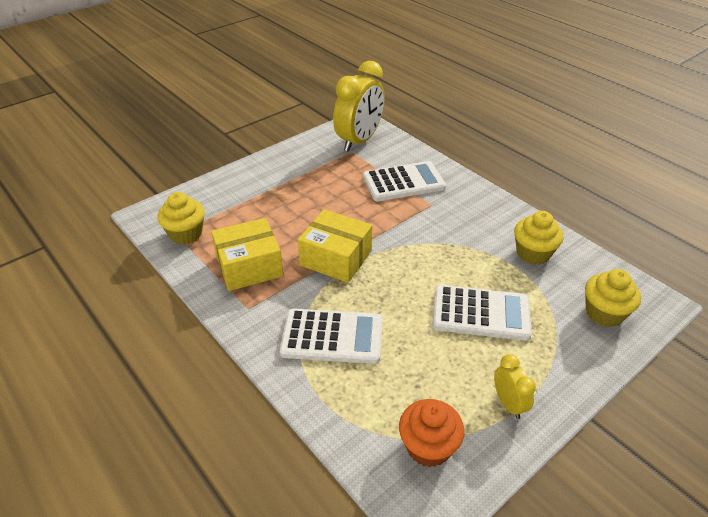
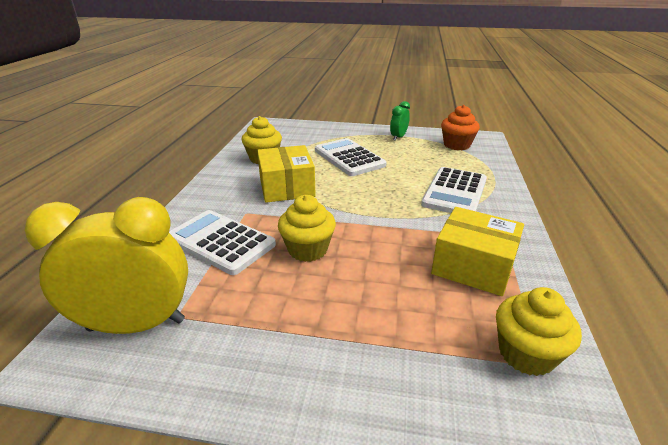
camera: 130 degrees left, 10 degrees down
(332, 337) = (454, 192): white calculator -> white calculator turned 120 degrees counterclockwise
(336, 258) = (386, 226): yellow box -> yellow box (287, 187)
(508, 403) = (398, 137): yellow clock -> green clock
(604, 313) = (295, 132): yellow cupcake -> yellow cupcake (307, 249)

